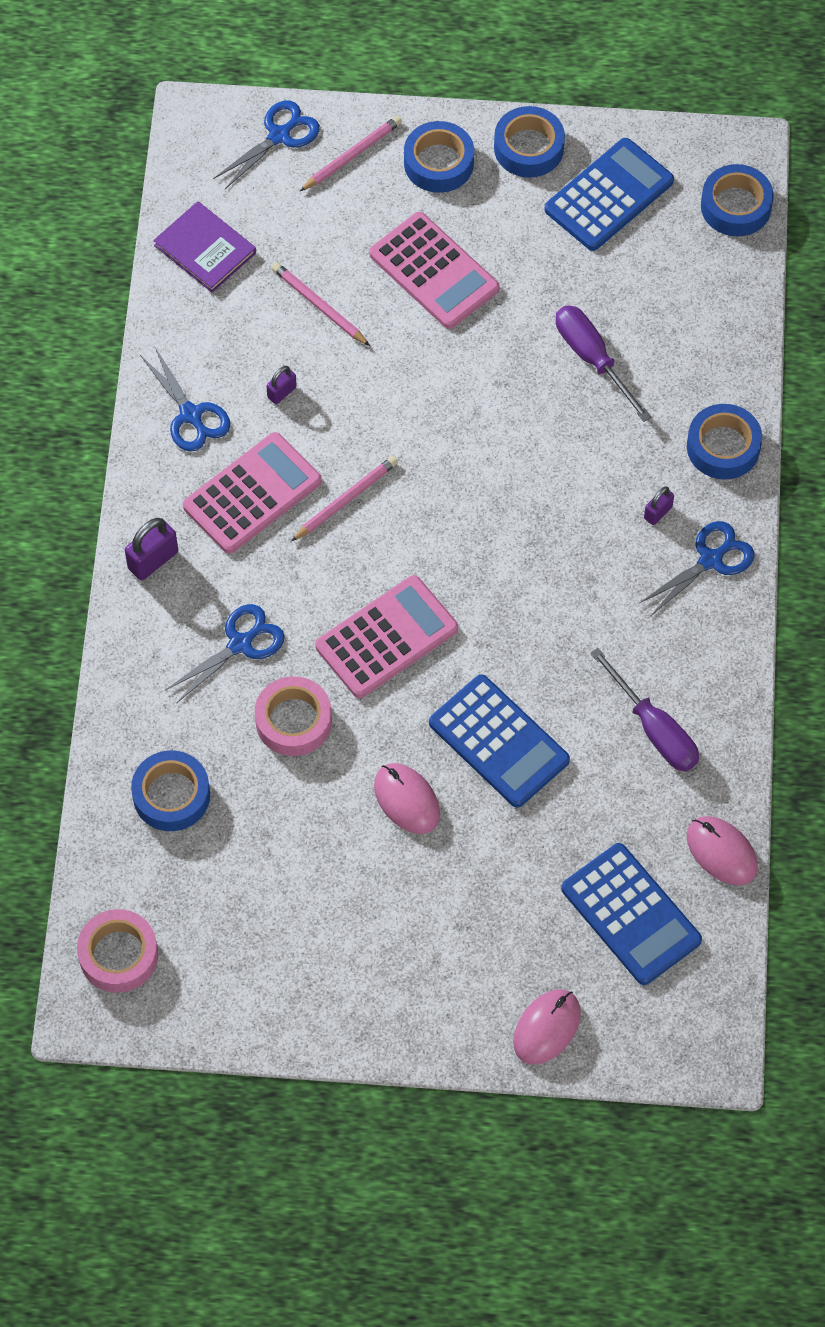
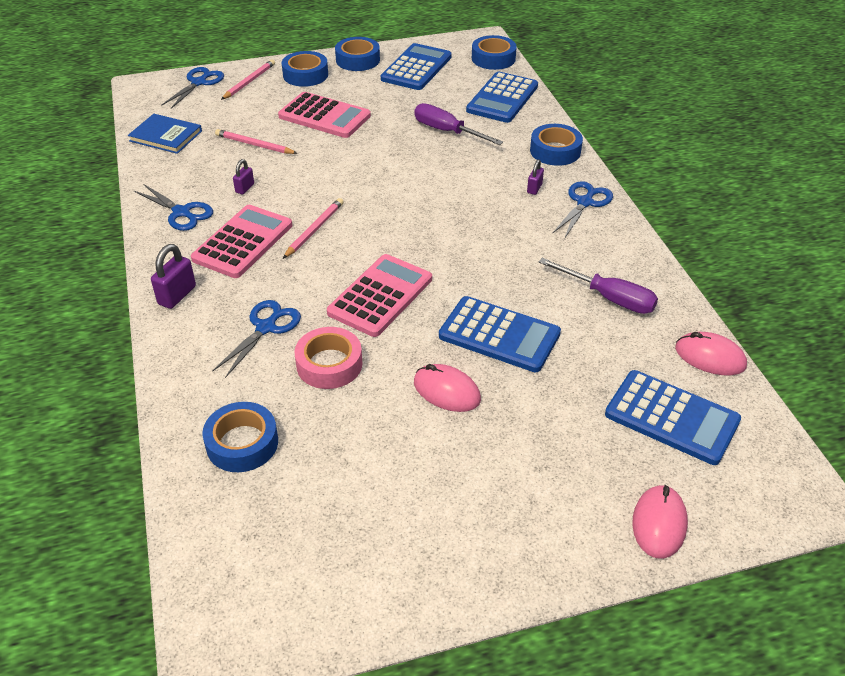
camera: 20 degrees left, 20 degrees down
(118, 955) = (231, 588): pink tape -> none
(205, 249) = (166, 136): purple book -> blue book
(704, 308) = (502, 98): none -> blue calculator

